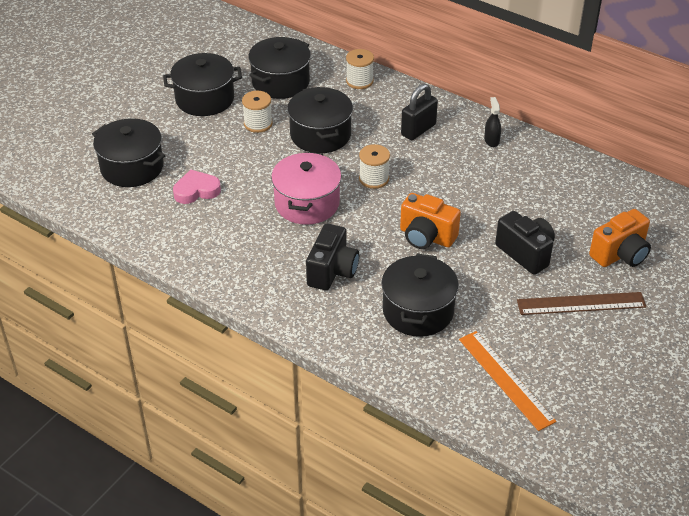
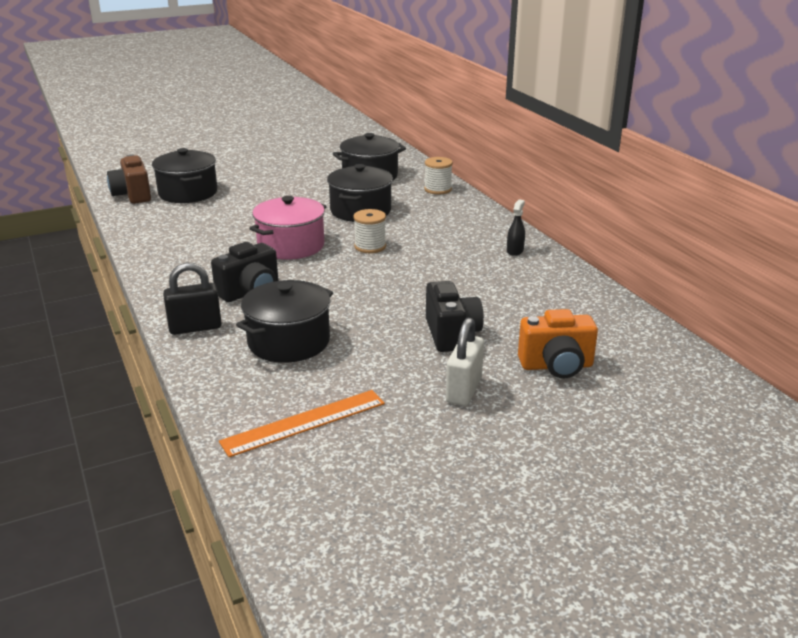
camera: 30 degrees right, 15 degrees down
(79, 191) = (132, 195): none -> brown camera
(196, 190) = (215, 216): pink heart -> none
(205, 99) = (297, 172): black pot -> none
(258, 124) = (318, 193): white spool -> none
(418, 130) = (452, 228): black padlock -> black padlock (195, 327)
(426, 237) = (367, 295): orange camera -> none
(505, 379) = (304, 422): orange ruler -> orange ruler turned 60 degrees clockwise
(581, 303) = (464, 390): brown ruler -> white padlock

